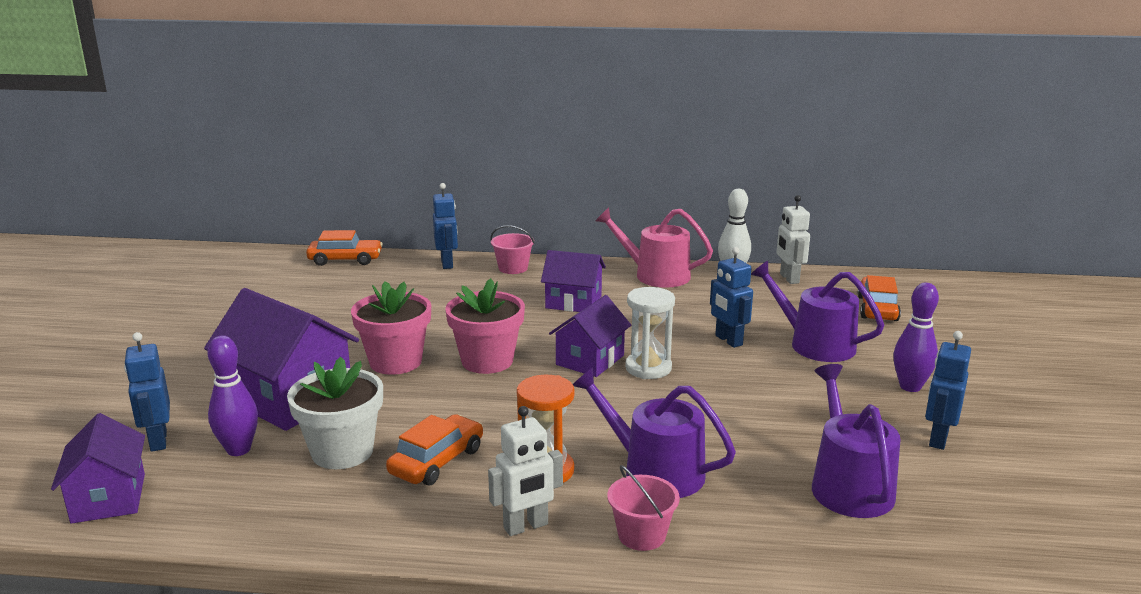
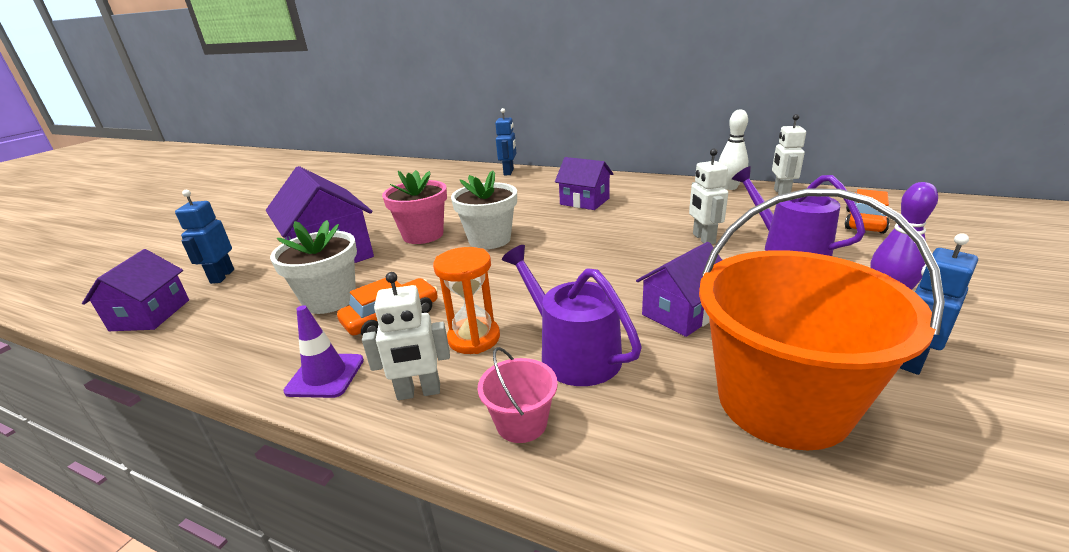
camera: 20 degrees right, 5 degrees up
(238, 449) = (264, 289): purple bowling pin -> none
(345, 260) = (444, 167): orange car -> none
(412, 527) = (325, 375): none -> purple traffic cone
(487, 361) = (489, 239): pink flower pot -> white flower pot
(513, 268) = (553, 176): pink bucket -> none
(590, 360) = (571, 245): purple house -> purple house (682, 313)
(648, 368) = (618, 256): white hourglass -> none
(655, 275) = (662, 185): pink watering can -> none
(728, 340) = (703, 239): blue robot -> white robot
(848, 485) = (782, 402): purple watering can -> orange bucket

